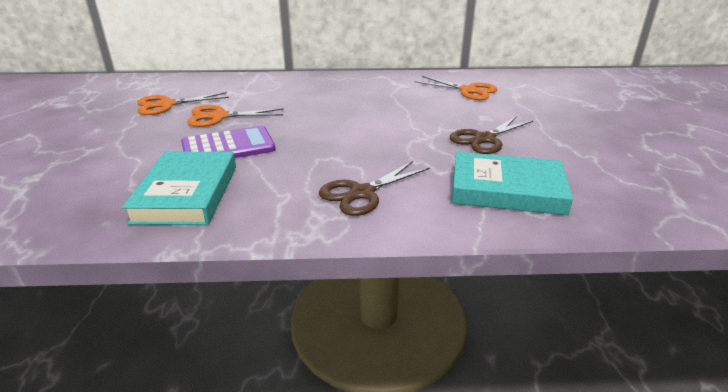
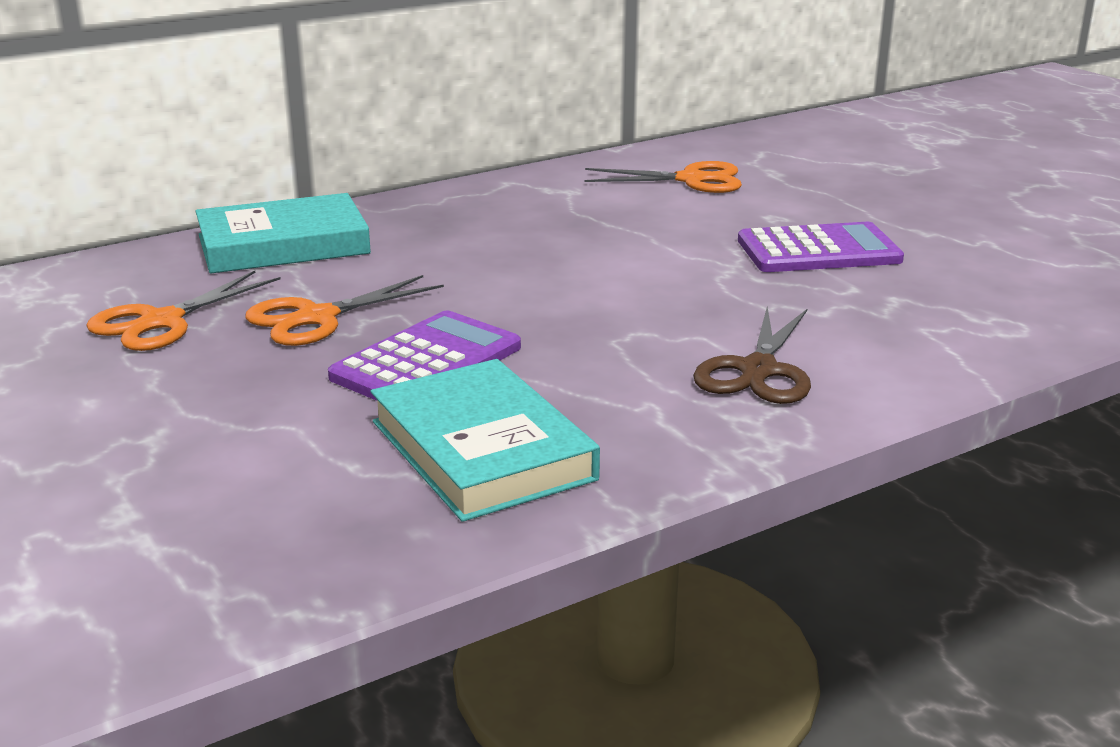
camera: 30 degrees left, 5 degrees down
(484, 139) = (818, 251): brown scissors -> purple calculator
(507, 189) = (939, 312): turquoise book -> turquoise book (283, 244)

